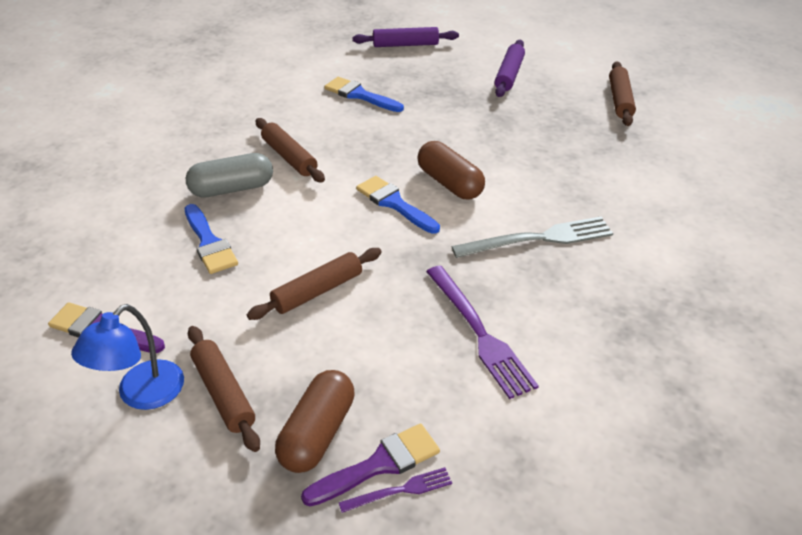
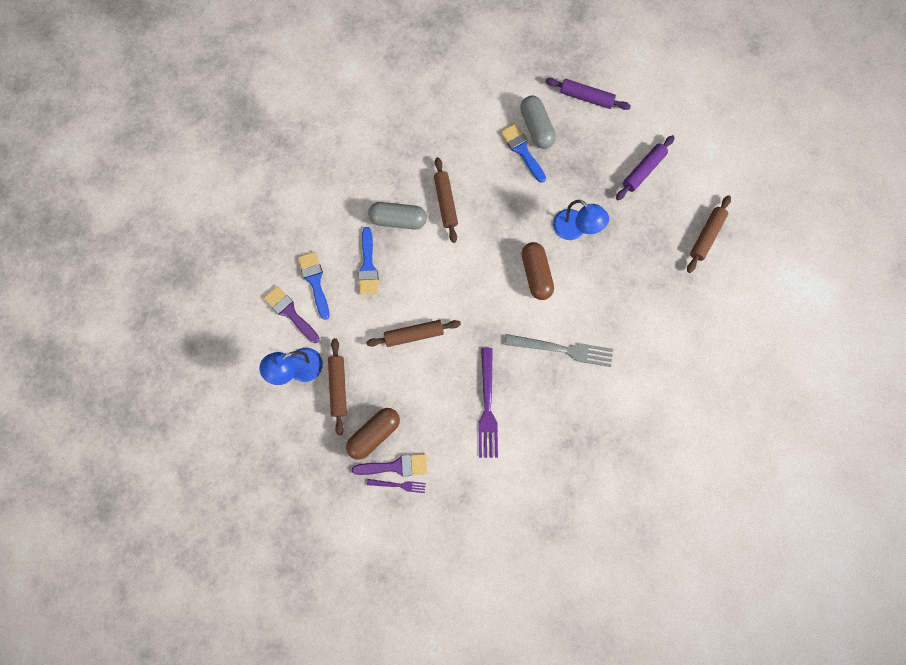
camera: 25 degrees right, 35 degrees up
(364, 76) = (536, 127): none -> grey capsule
(394, 203) = (492, 278): blue brush -> blue brush (315, 281)
(469, 135) = (575, 229): none -> blue lamp

